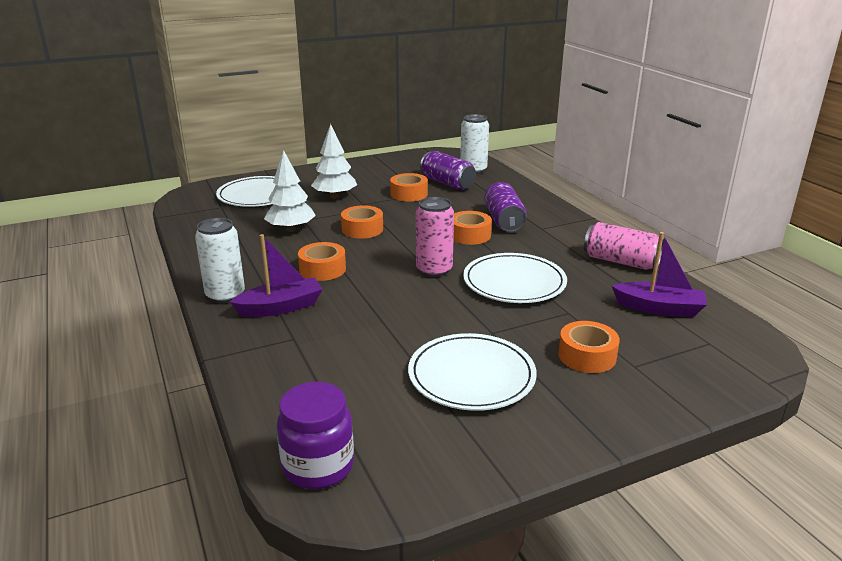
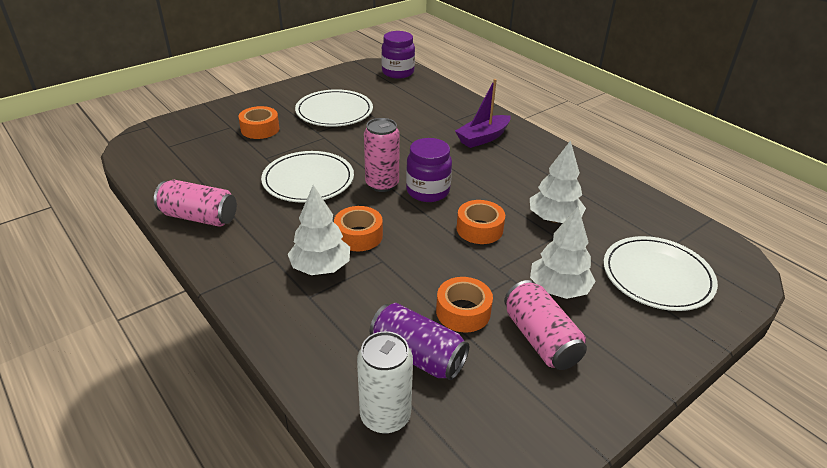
camera: 165 degrees right, 10 degrees up
(225, 295) = (532, 142): white can -> none
(322, 269) = (480, 173): orange tape -> none
(369, 182) = (540, 339): none -> pink can
(389, 259) = (428, 191): none -> purple jar
(504, 221) = (321, 267): purple can -> white tree
(659, 308) = (189, 169): purple boat -> none

